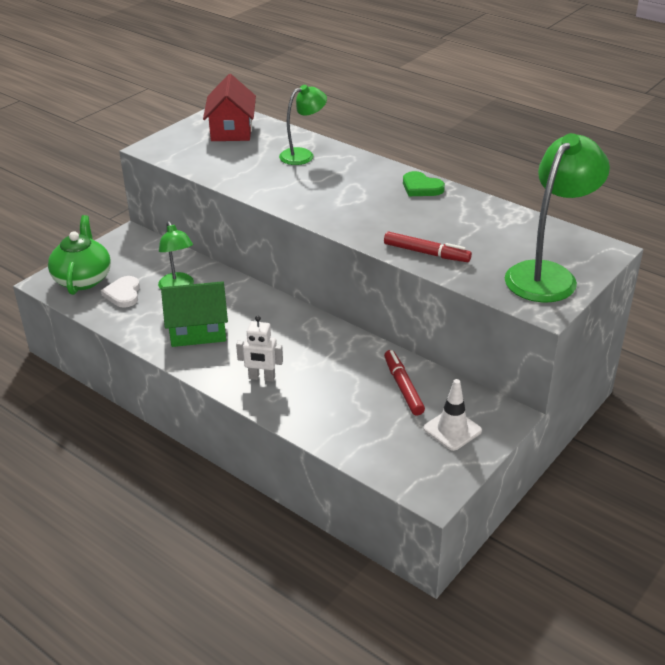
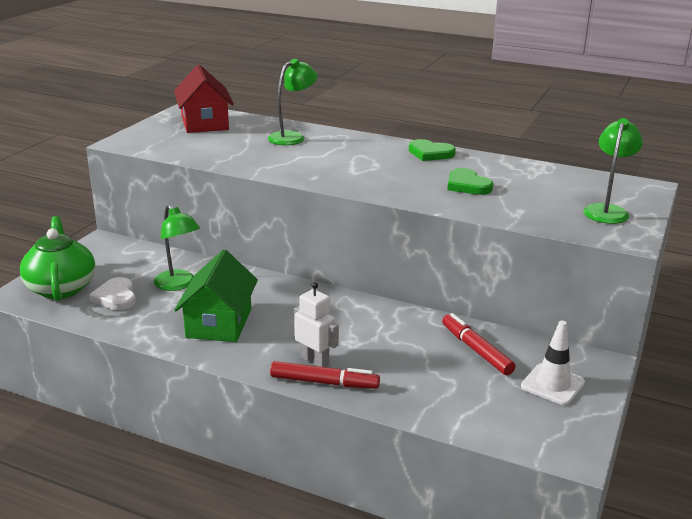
camera: 15 degrees left, 10 degrees down
(198, 331) = (219, 323): green house -> green house turned 60 degrees counterclockwise
(261, 378) = (315, 360): white robot -> white robot turned 135 degrees counterclockwise
(426, 253) = (473, 204): red marker -> red marker (324, 382)
(434, 230) = (467, 185): none -> green heart
(548, 275) = (607, 210): green lamp -> green lamp, size x0.59

